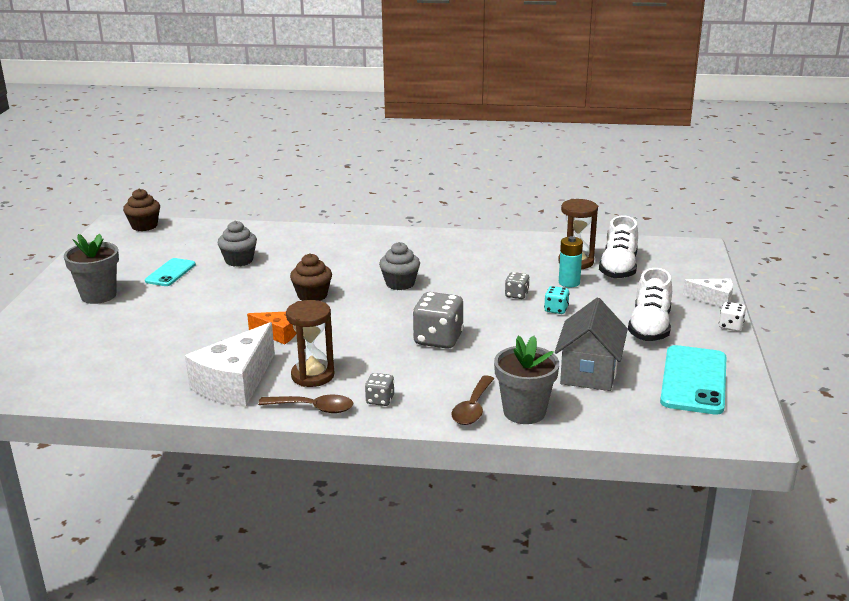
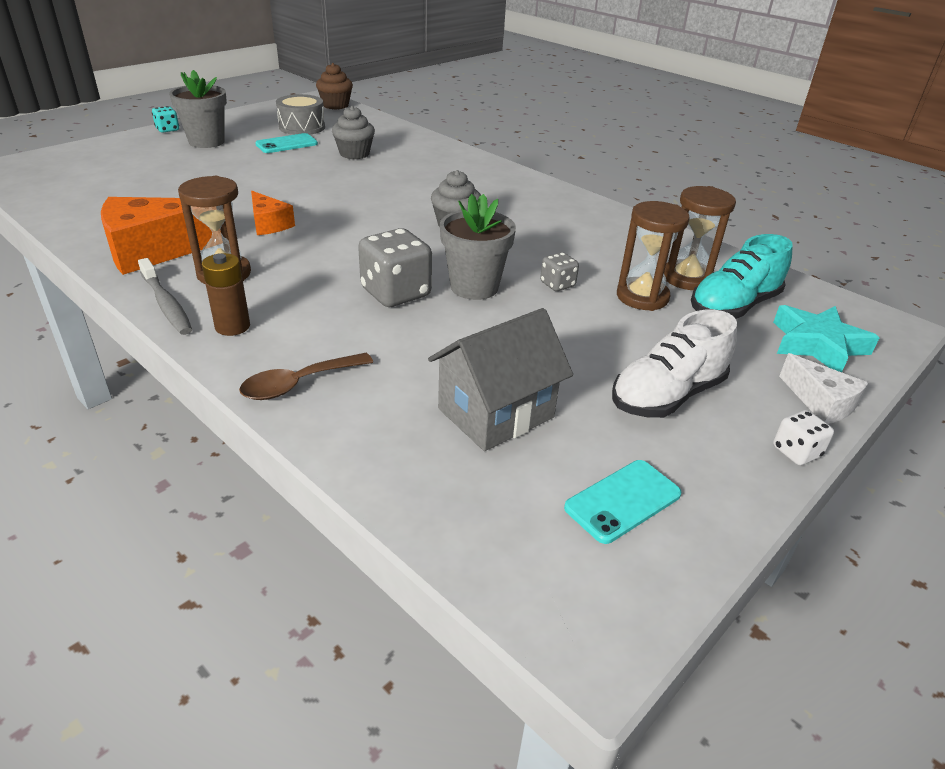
camera: 35 degrees right, 10 degrees up
(154, 254) = (302, 127): none -> grey drum
(235, 383) = (156, 250): white cheese -> orange cheese
(312, 296) = (358, 204): brown cupcake -> none
(313, 408) = (166, 304): brown spoon -> grey toothbrush
(380, 400) = (232, 326): grey dice -> brown battery
(524, 412) = (341, 420): grey flower pot -> grey flower pot (474, 287)
(556, 309) = (577, 320): turquoise dice -> turquoise dice (167, 130)
(569, 283) = (642, 297): turquoise battery -> brown hourglass
(618, 268) = (733, 306): white shoe -> turquoise shoe
(679, 272) = (817, 345): none -> turquoise star
(694, 380) = (623, 501): turquoise phone -> turquoise phone, size x0.59

